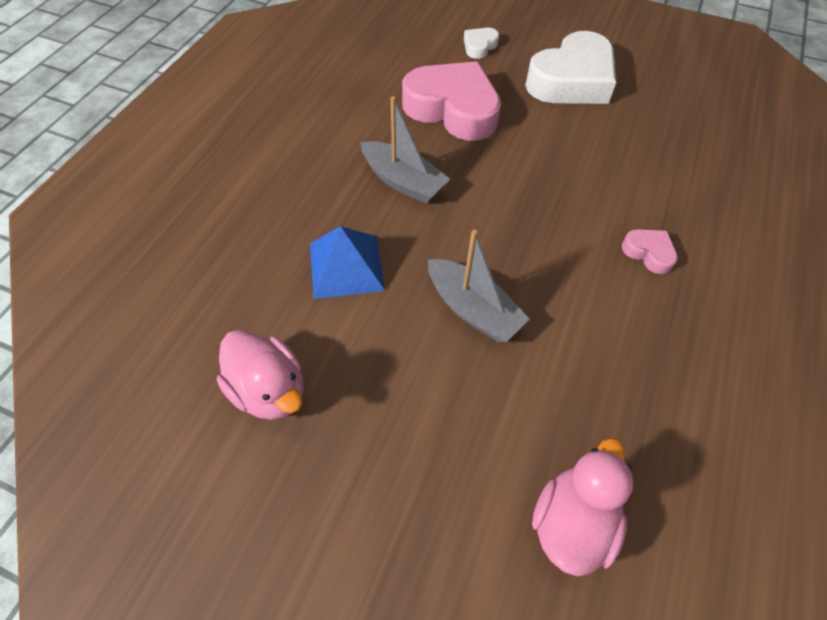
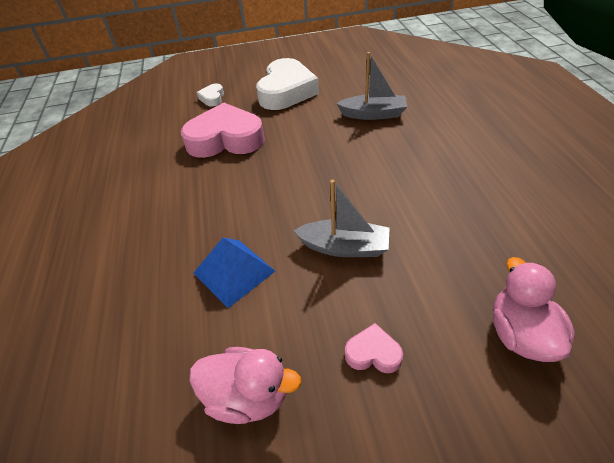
camera: 30 degrees left, 10 degrees down
(403, 182) = (229, 197): grey boat -> grey boat (373, 114)
(648, 253) = (413, 157): pink heart -> pink heart (373, 353)

